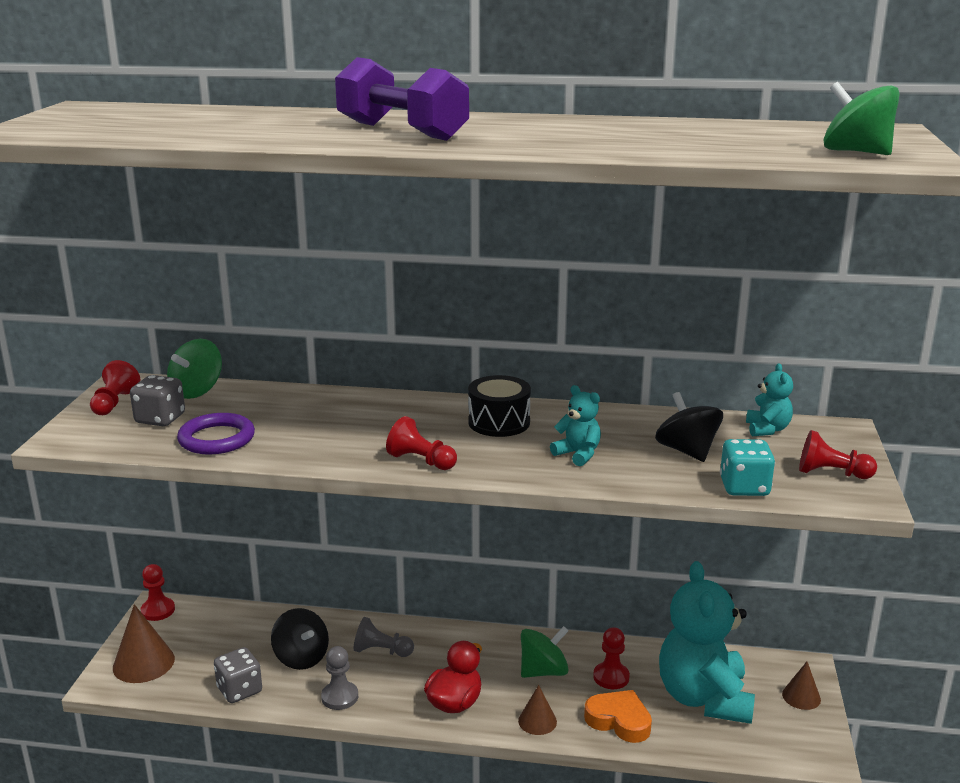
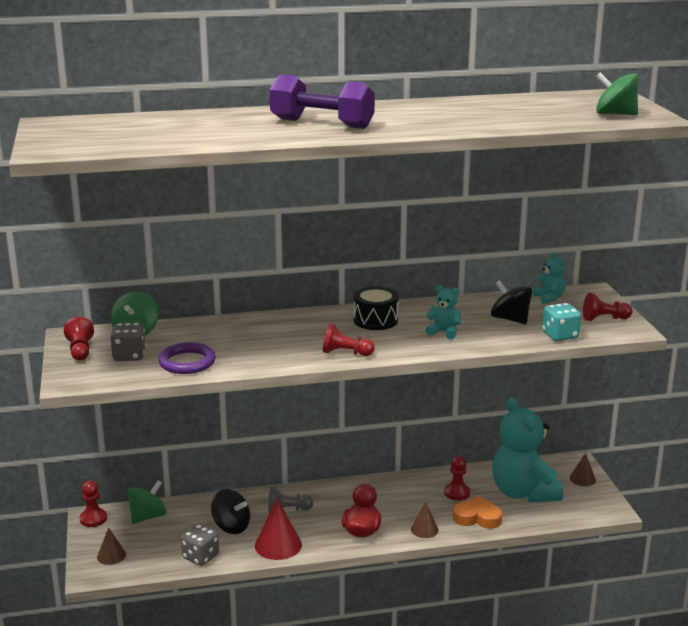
camera: 20 degrees left, 0 degrees up
(143, 663) = (111, 555): brown cone -> brown cone, size x0.60
(340, 697) = (278, 545): grey pawn -> red cone
(543, 671) = (410, 499): green spinning top -> green spinning top (148, 516)

